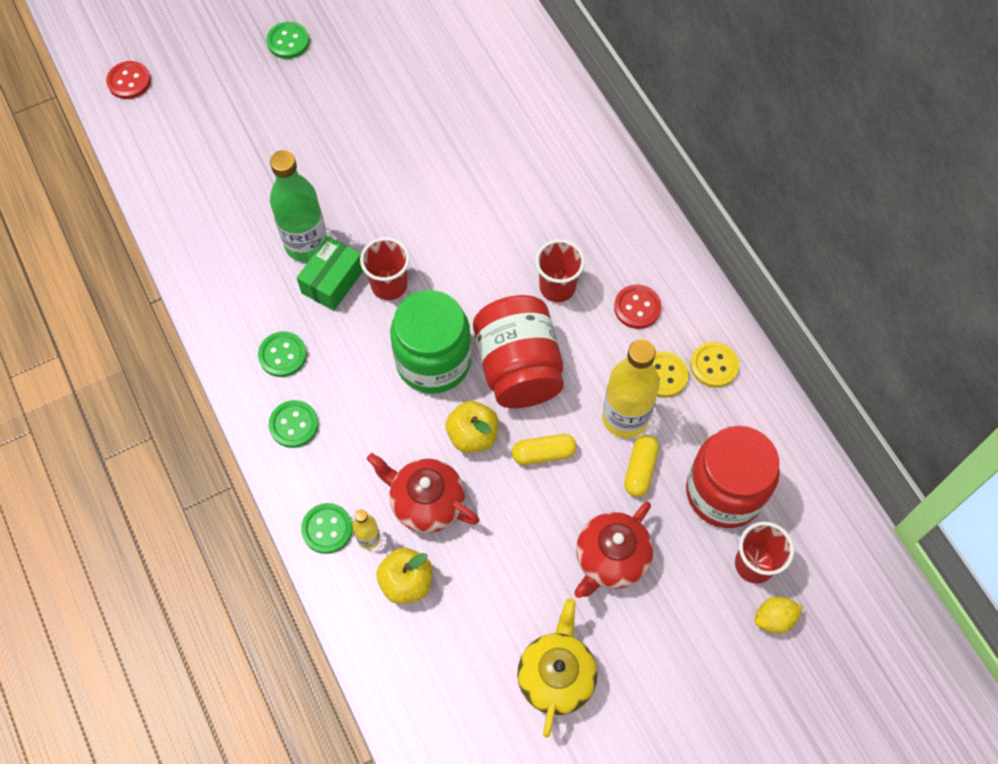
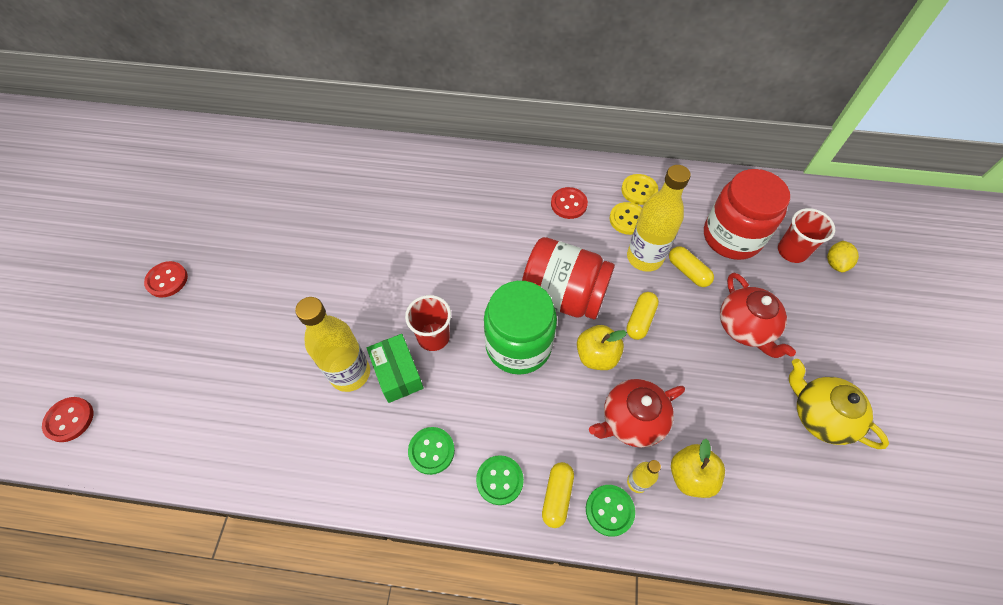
camera: 55 degrees left, 5 degrees down
(288, 41) = (167, 280): green button -> red button
(306, 244) = (350, 373): green bottle -> yellow bottle
(311, 479) = (557, 496): none -> yellow capsule
(557, 287) = (519, 237): red cup -> none

